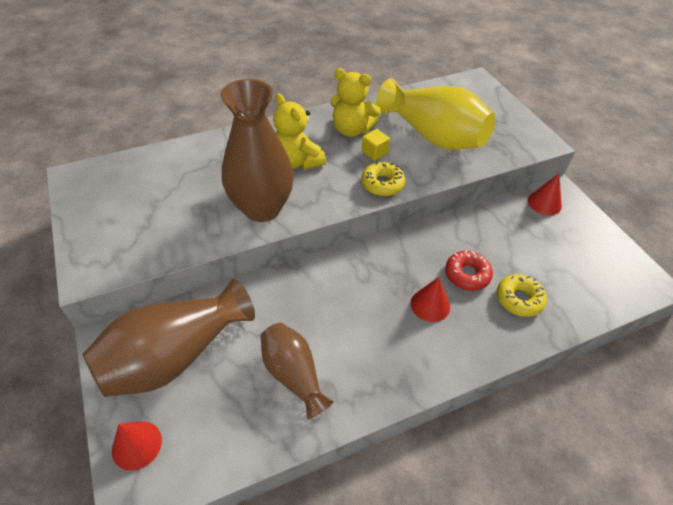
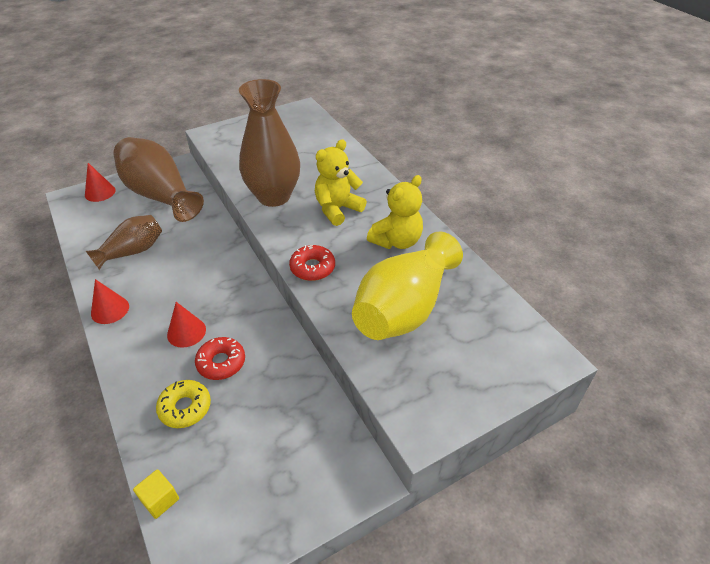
camera: 85 degrees right, 5 degrees down
(352, 130) = (396, 241): yellow teddy bear -> yellow teddy bear turned 150 degrees counterclockwise
(374, 152) = (362, 260): yellow cube -> yellow cube (160, 499)
(382, 184) = (312, 268): yellow donut -> red donut
(544, 203) = (340, 455): red cone -> red cone (110, 310)

